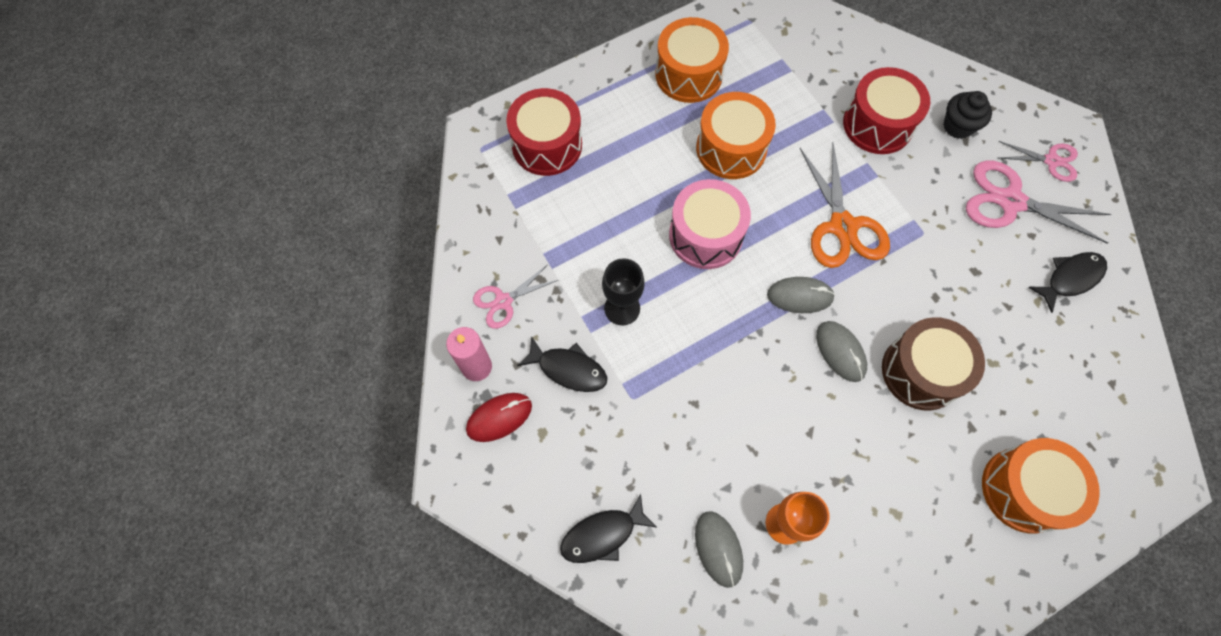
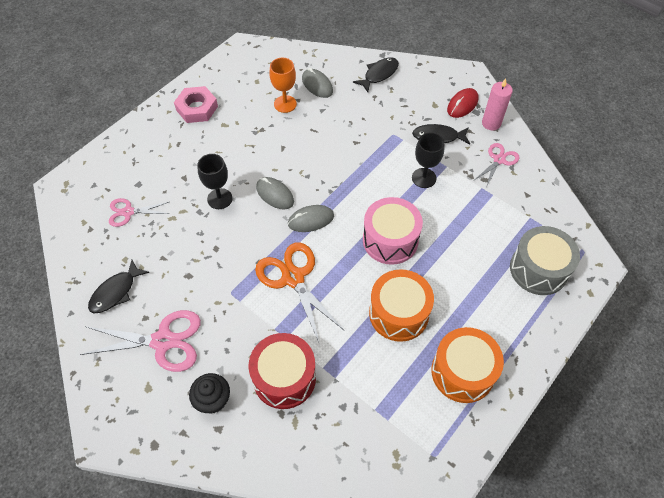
camera: 160 degrees right, 10 degrees down
(547, 145) = (538, 269): red drum -> grey drum
(921, 371) = (219, 199): brown drum -> black goblet
(940, 569) = (197, 108): none -> pink nut
(1024, 490) = (150, 155): orange drum -> none
(1051, 161) = (128, 392): pink scissors -> pink scissors (128, 212)

